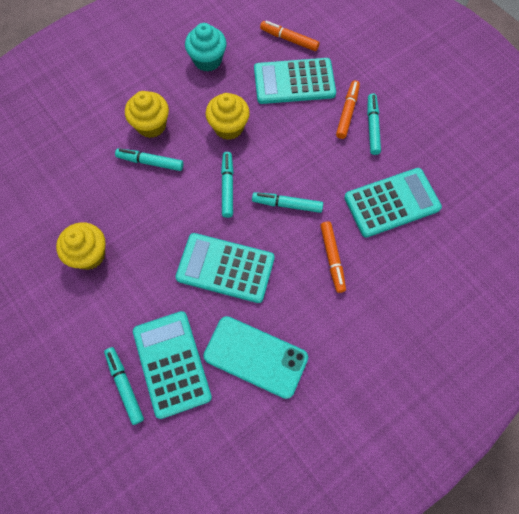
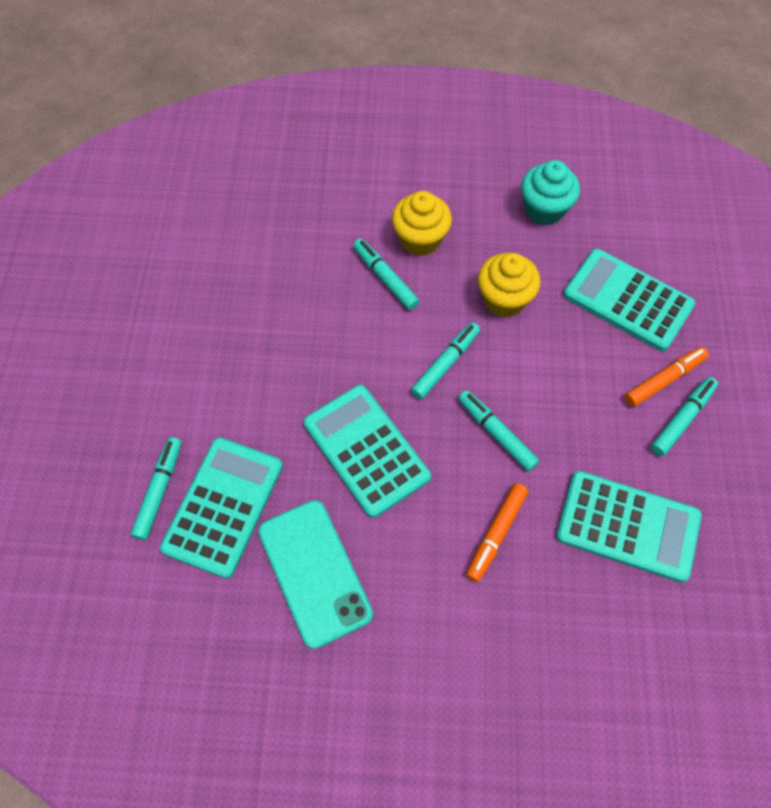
camera: 40 degrees right, 5 degrees down
(89, 254) = (241, 329): yellow cupcake -> none
(289, 39) = (664, 247): orange marker -> none

